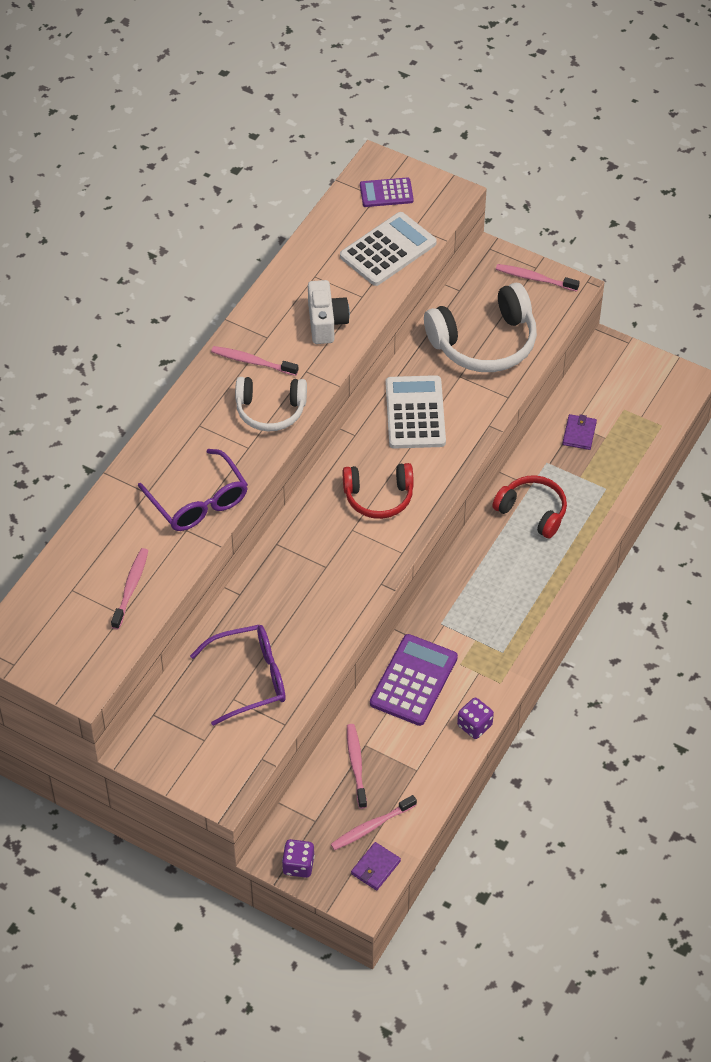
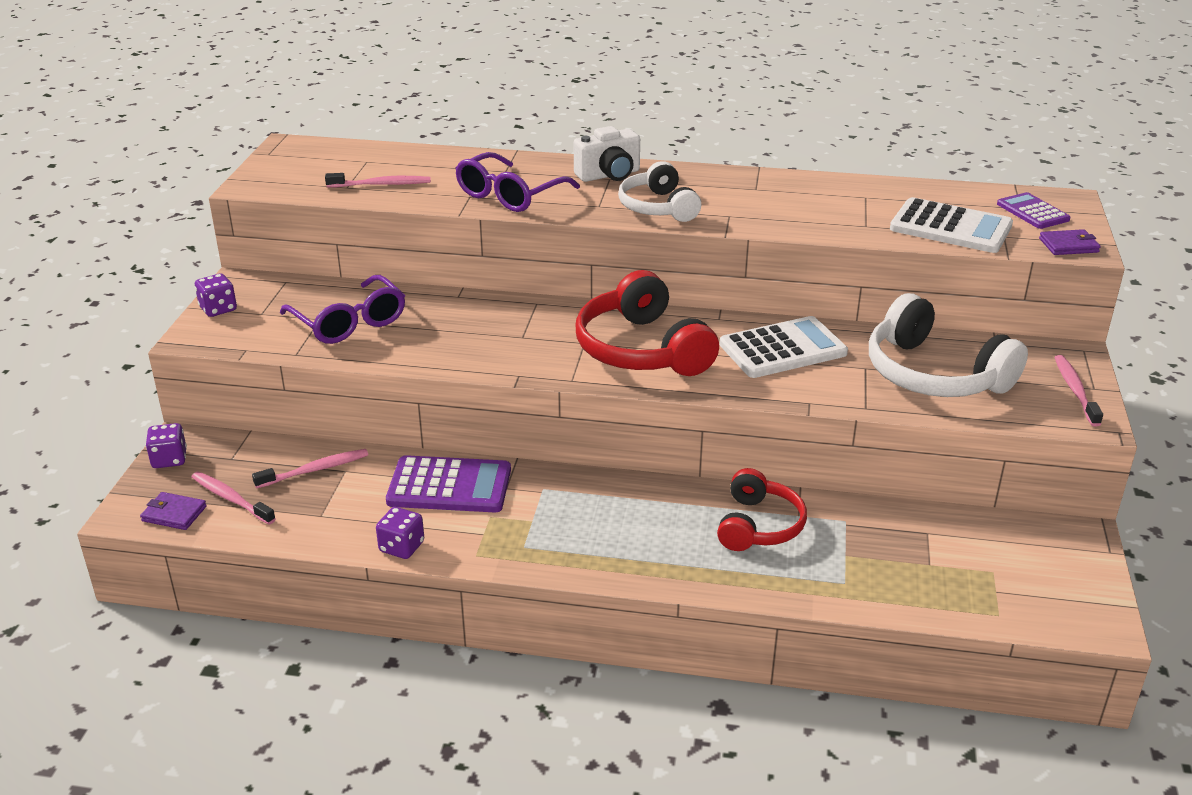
camera: 70 degrees right, 20 degrees down
(181, 771) = (218, 309): none -> purple dice
(252, 362) = (715, 187): pink toothbrush -> none
(326, 323) = (807, 213): white camera -> white camera (609, 175)
(378, 497) = (642, 349): red headphones -> red headphones, size x1.57
(579, 433) = (915, 539): purple wallet -> purple wallet (1068, 245)

